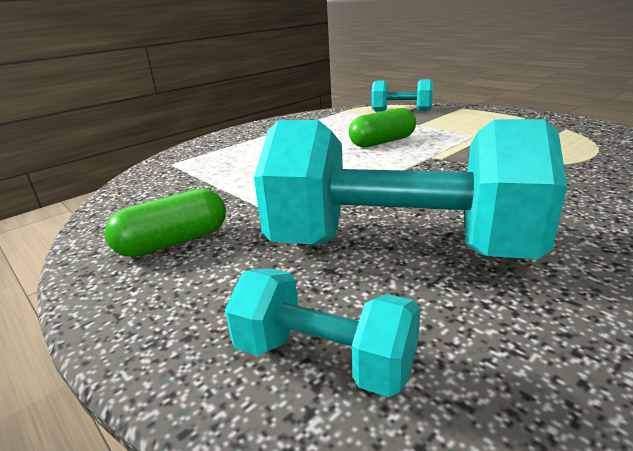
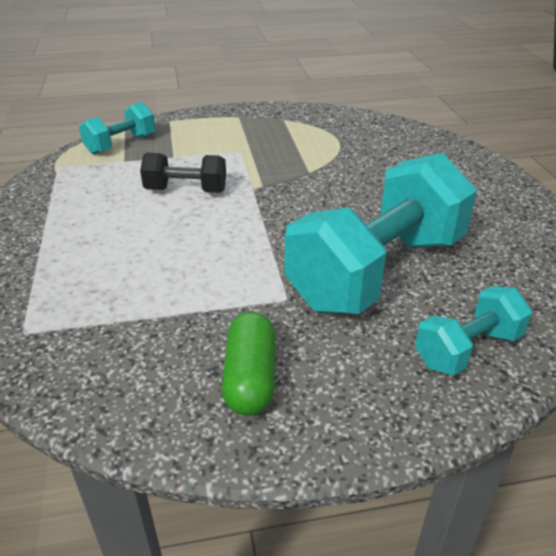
camera: 60 degrees left, 10 degrees up
(382, 142) = (186, 191): green capsule -> black dumbbell

